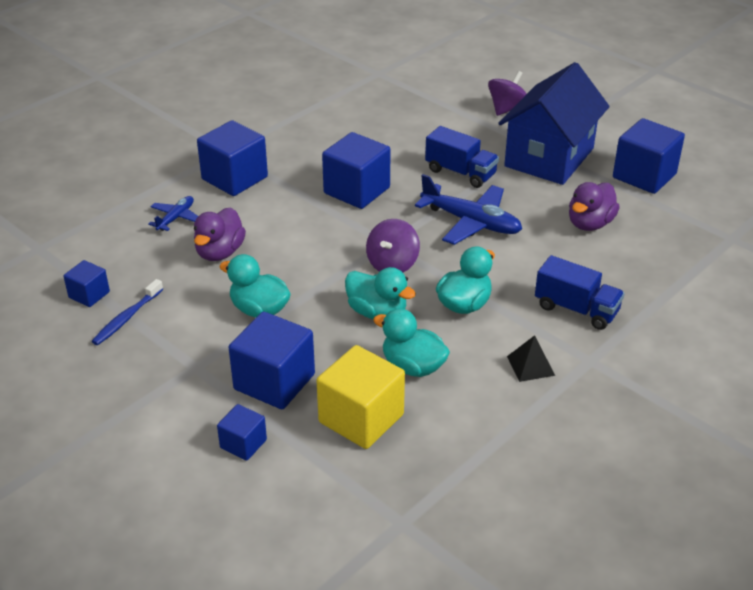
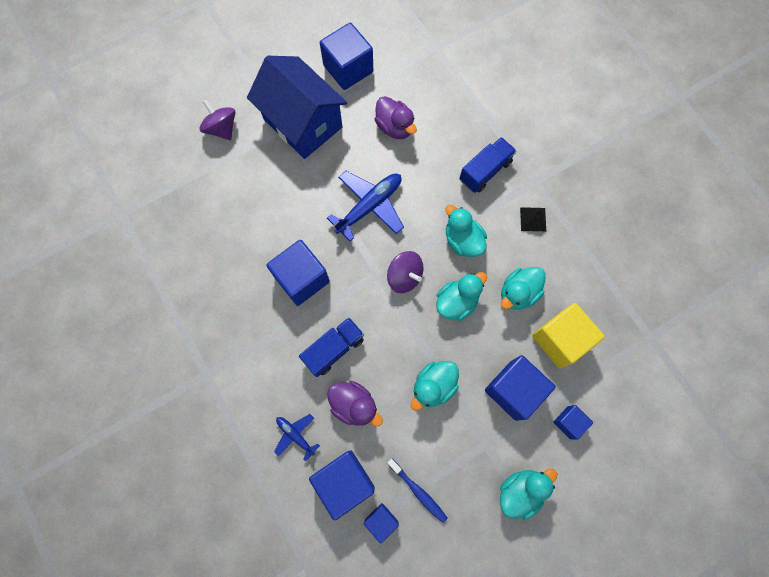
camera: 75 degrees left, 35 degrees up
(140, 407) = (520, 491): none -> turquoise duck
(234, 178) = (251, 375): blue cube -> blue cube (344, 481)
(460, 173) = (302, 193): blue truck -> blue truck (334, 349)

